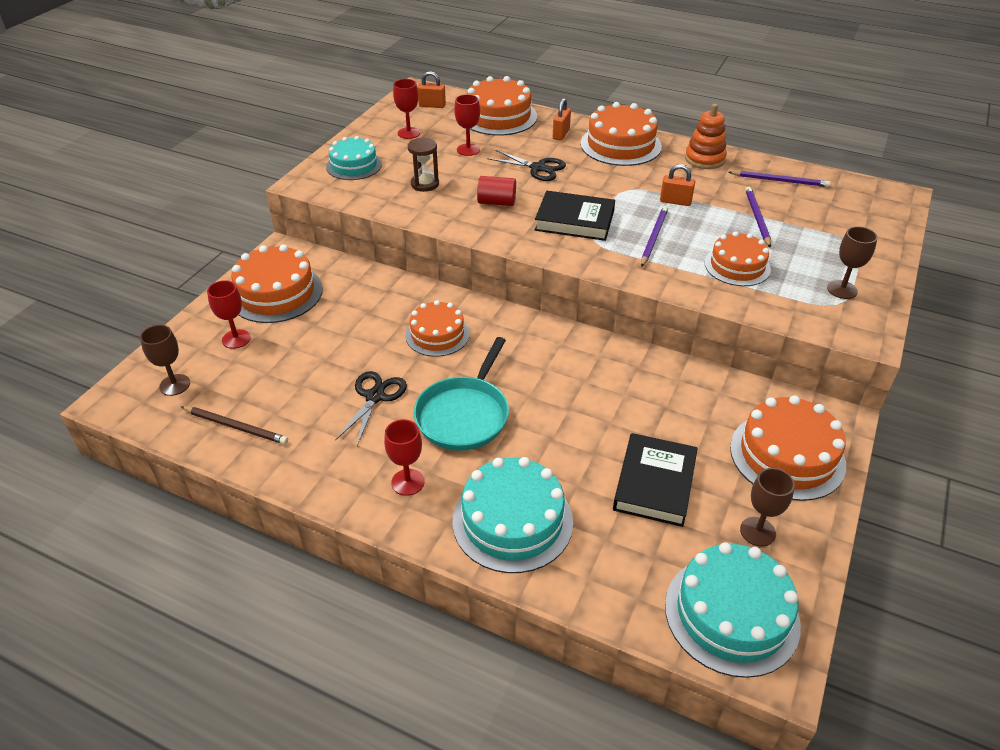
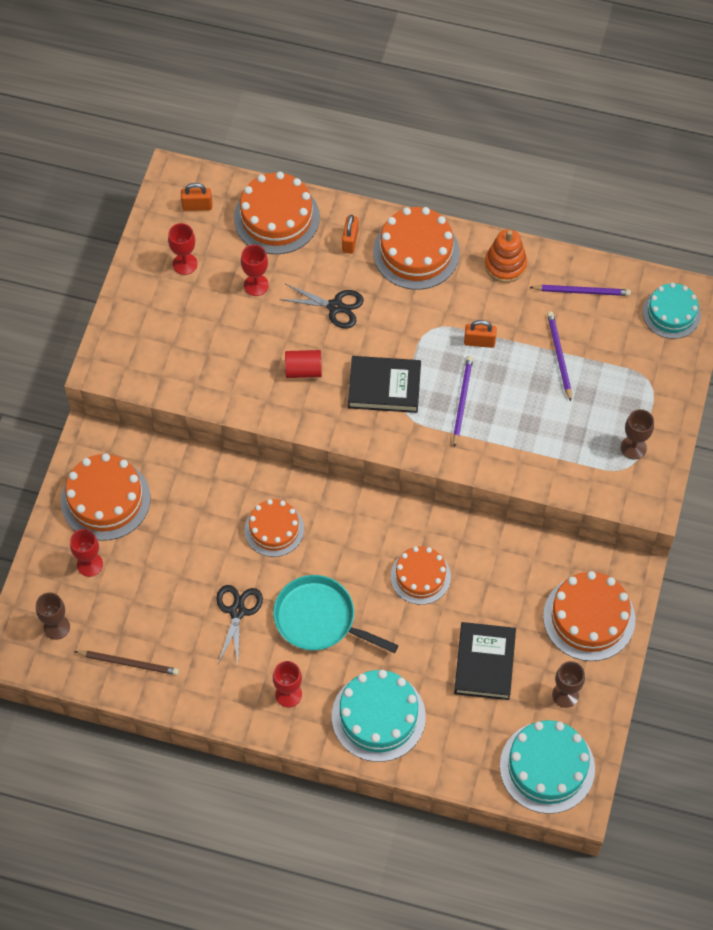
camera: 10 degrees left, 20 degrees up
(354, 165) = (142, 331): turquoise cake -> turquoise cake (671, 313)
(425, 184) = (225, 352): brown hourglass -> none
(464, 415) = (319, 619): turquoise pan -> turquoise pan turned 105 degrees clockwise
(737, 266) = (541, 430): orange cake -> orange cake (420, 576)

